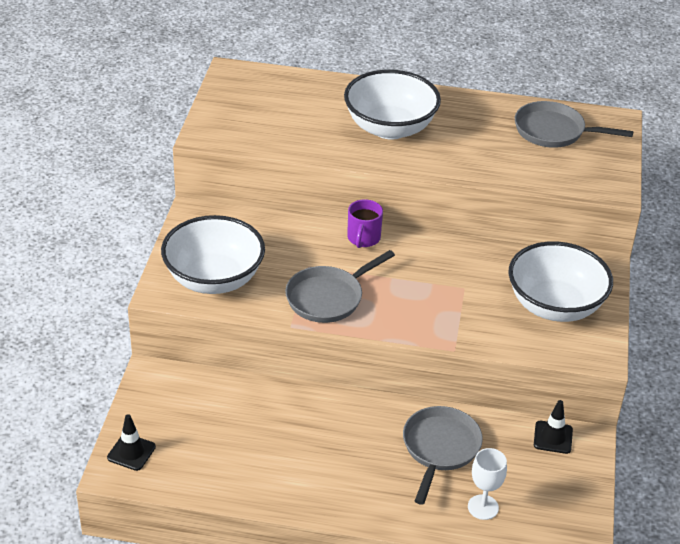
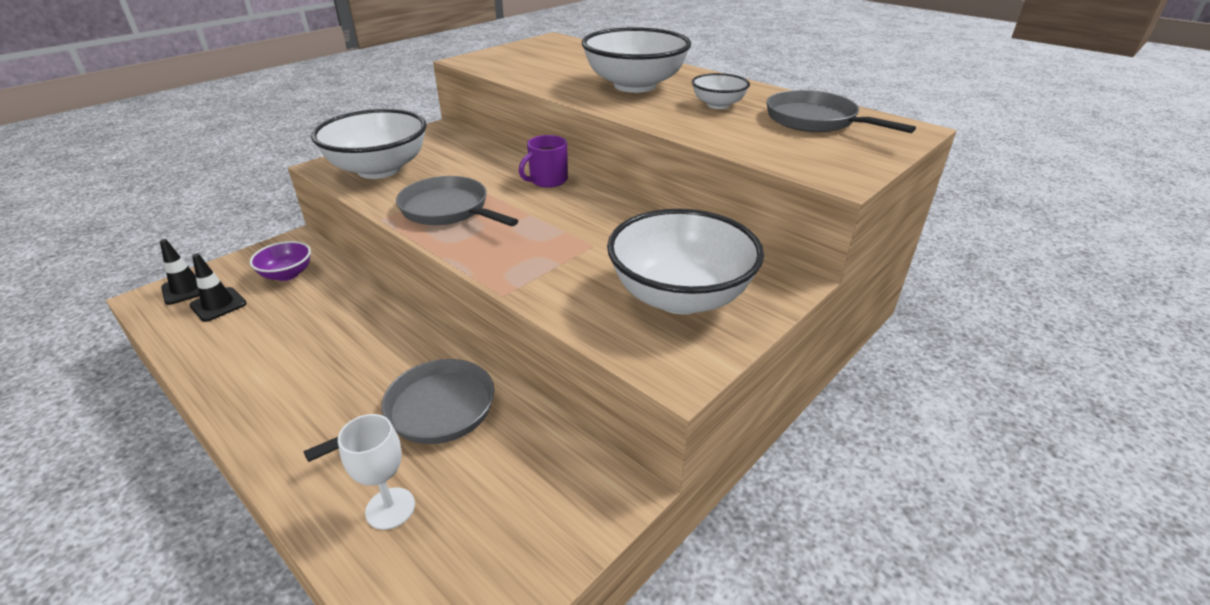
camera: 35 degrees right, 5 degrees down
(194, 404) = (287, 274): none -> purple bowl
(328, 297) = (448, 210): grey pan -> grey pan turned 45 degrees clockwise
(475, 134) = (718, 105): none -> white bowl
(553, 437) = (577, 465): black traffic cone -> black traffic cone (218, 304)

